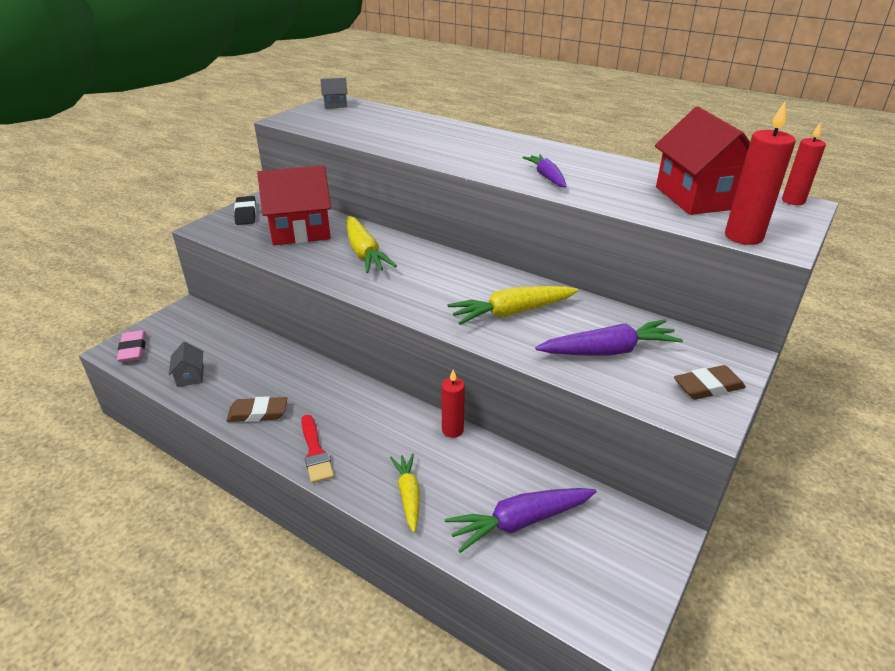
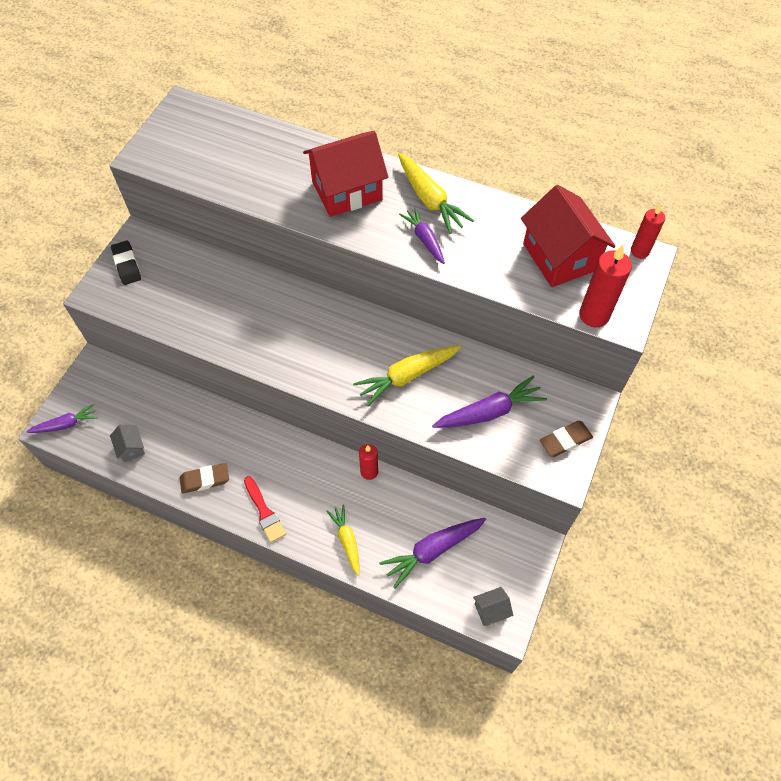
camera: 10 degrees left, 25 degrees up
(133, 349) = (65, 424): pink eraser -> purple carrot
(300, 231) = (190, 286): red house -> red house (347, 191)
(335, 105) = (185, 116): grey house -> grey house (491, 610)
(364, 253) = (261, 311): yellow carrot -> yellow carrot (429, 199)

